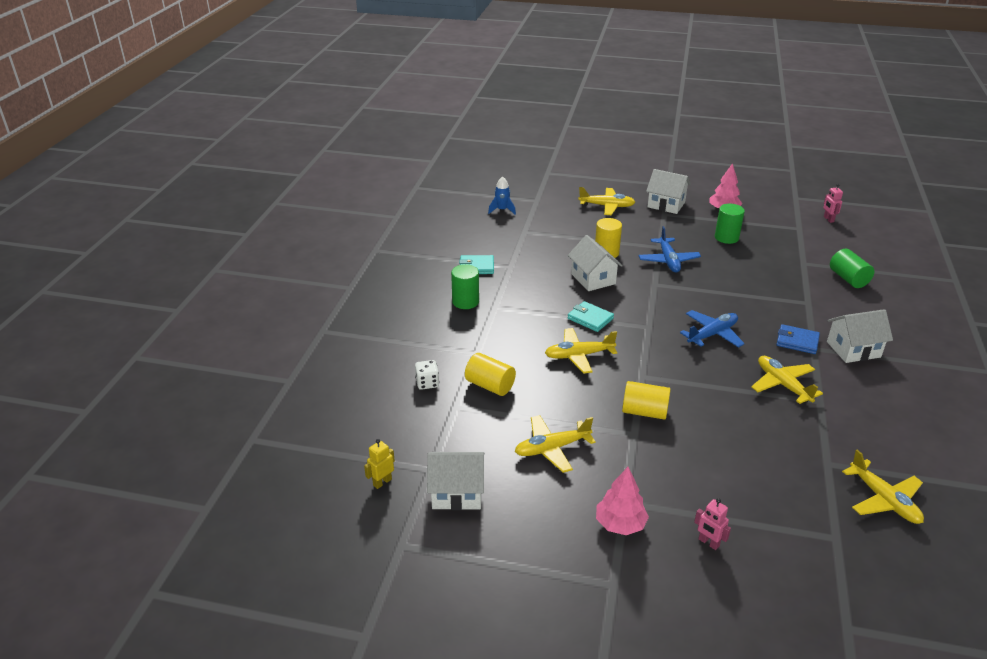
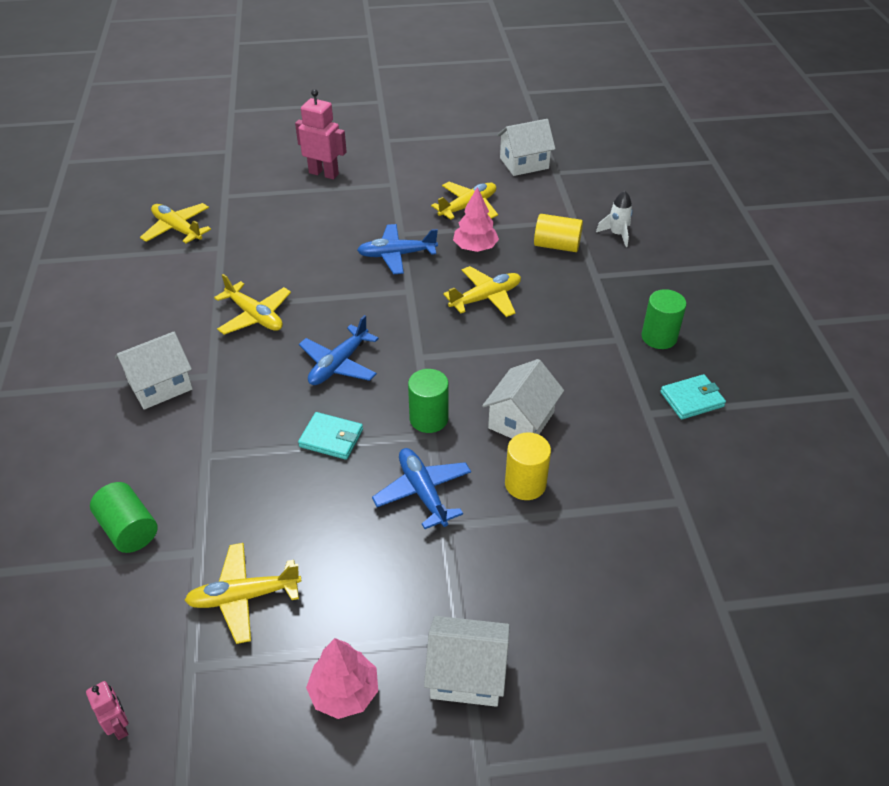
camera: 160 degrees right, 10 degrees up
(382, 482) = (585, 158): yellow robot -> none
(427, 383) = (617, 234): white dice -> white rocket
(502, 210) = (758, 551): blue rocket -> none
(590, 318) = (495, 350): turquoise wallet -> turquoise wallet (331, 438)
(593, 279) = (521, 420): white house -> white house turned 75 degrees clockwise
(607, 206) = (580, 627): yellow plane -> yellow plane (244, 597)
(620, 524) = (392, 171): pink tree -> pink tree (475, 248)
(644, 412) = (396, 255): yellow cylinder -> blue plane
(708, 543) = (324, 173): pink robot -> pink robot, size x1.83
(726, 237) = (333, 588): green cylinder -> green cylinder (429, 418)
(797, 341) = (231, 380): blue wallet -> none

